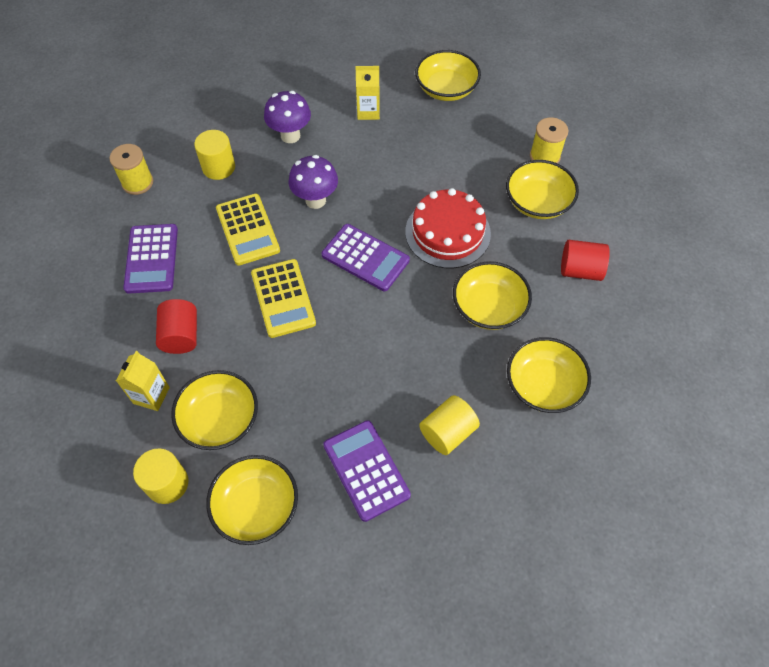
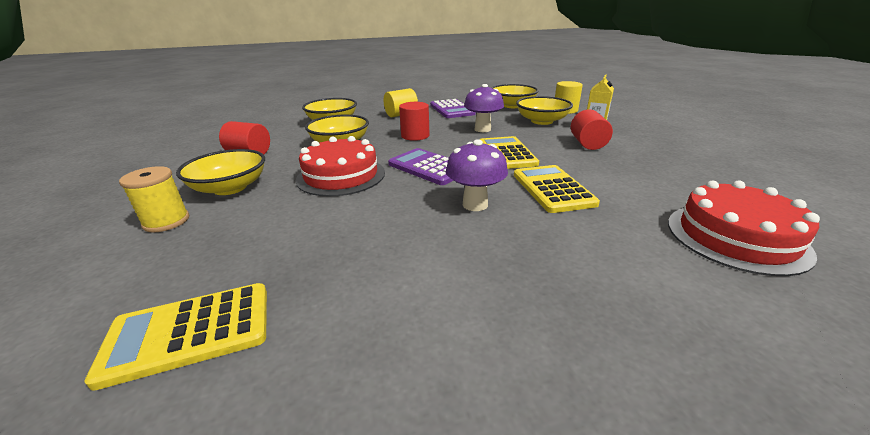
camera: 170 degrees left, 30 degrees down
(137, 183) = (736, 237): yellow spool -> red cake
(152, 259) = (649, 177): purple calculator -> none
(218, 167) = (621, 245): yellow cylinder -> none
(290, 136) = (515, 276): purple mushroom -> purple mushroom (482, 129)
(368, 111) = (368, 303): yellow carton -> none
(401, 341) = (415, 136): none -> red cylinder
(446, 89) = (189, 332): yellow bowl -> yellow calculator

